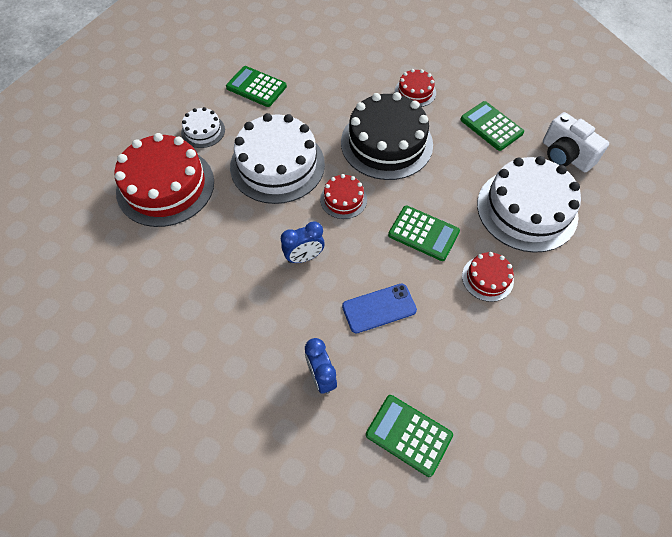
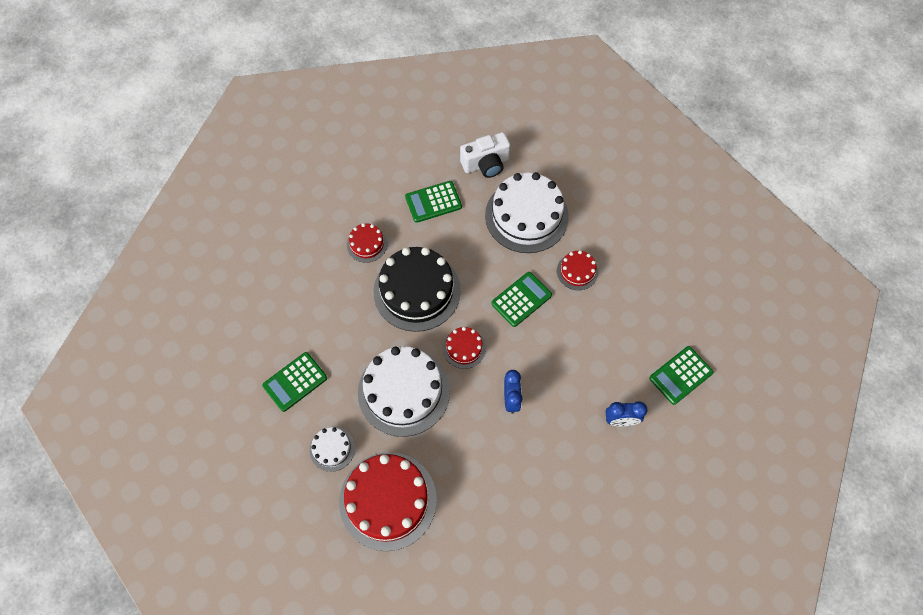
camera: 70 degrees left, 5 degrees up
(379, 308) = (577, 358): blue phone -> none

